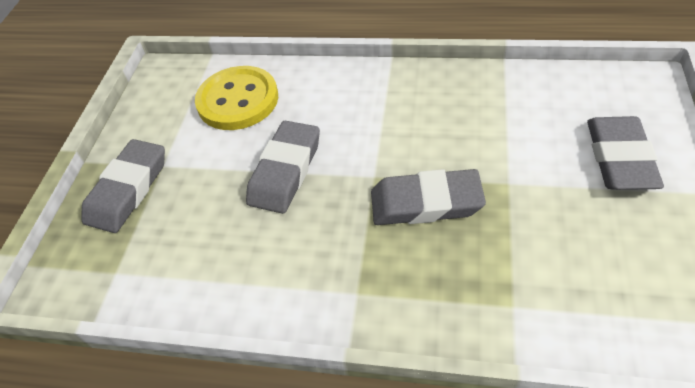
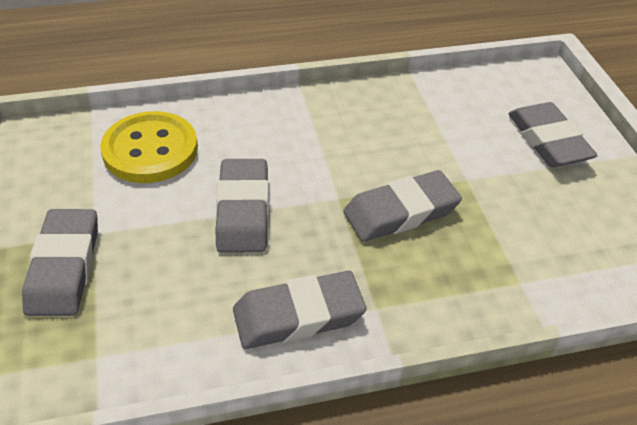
camera: 30 degrees left, 5 degrees down
(285, 281) = (298, 315): none -> grey eraser

